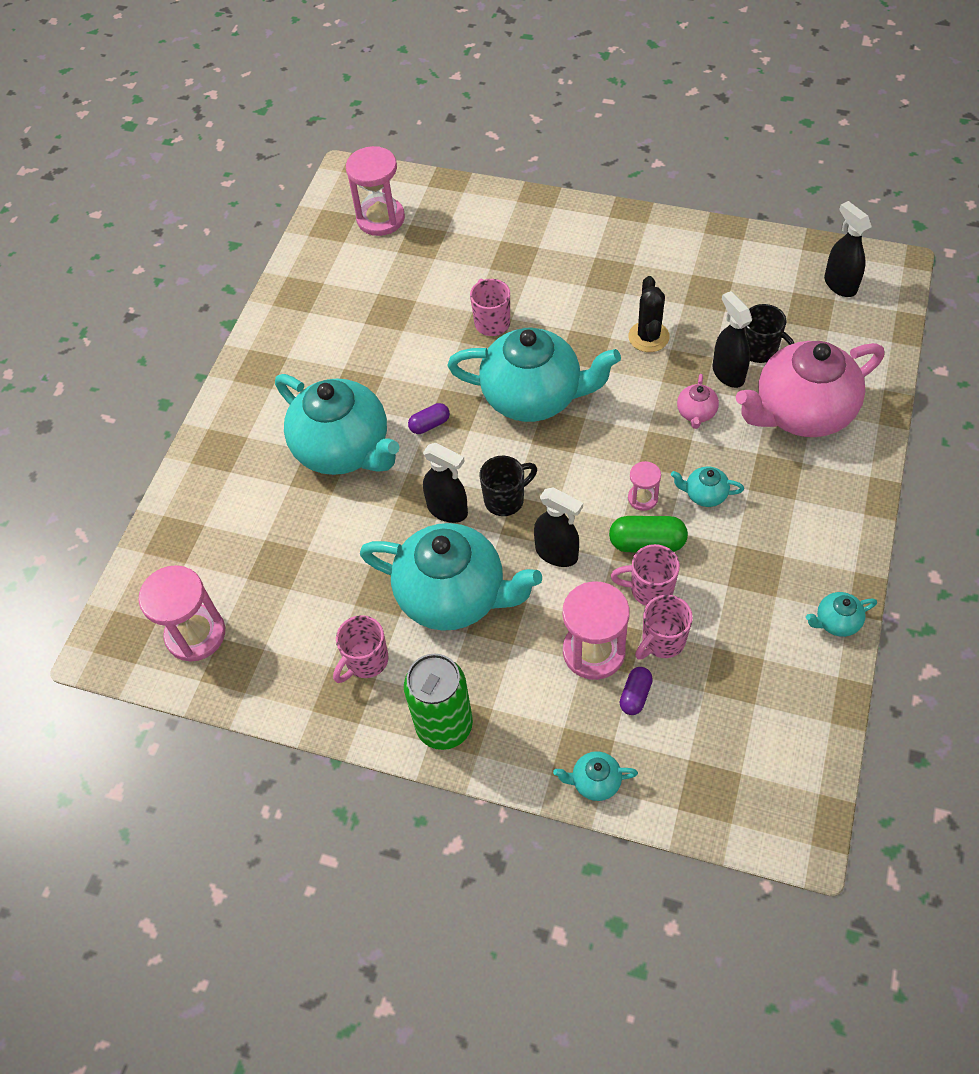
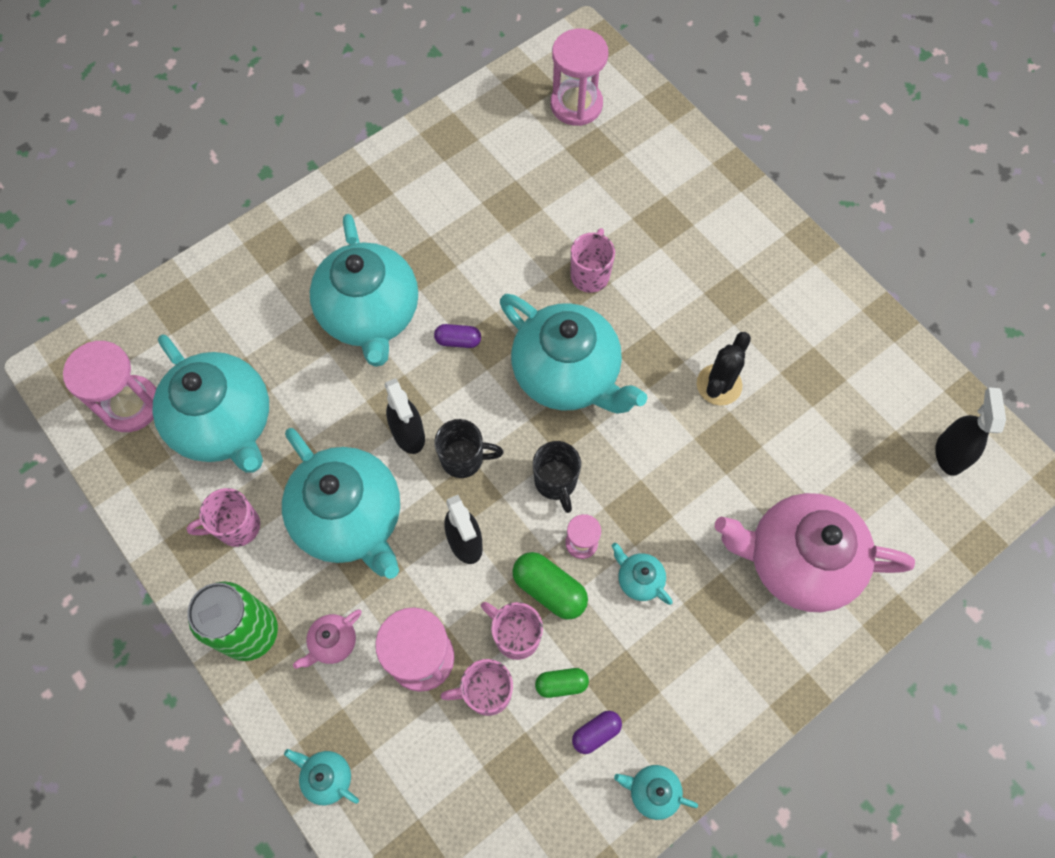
camera: 30 degrees right, 10 degrees up
(290, 596) = (225, 423): none -> turquoise teapot
(635, 695) = (422, 725): purple capsule -> purple capsule (596, 733)
(696, 413) = (698, 492): pink teapot -> pink teapot (333, 642)
(711, 598) = (561, 684): none -> green capsule
(728, 373) = (761, 473): black spray bottle -> none
(760, 351) = (811, 470): black mug -> black mug (556, 482)

